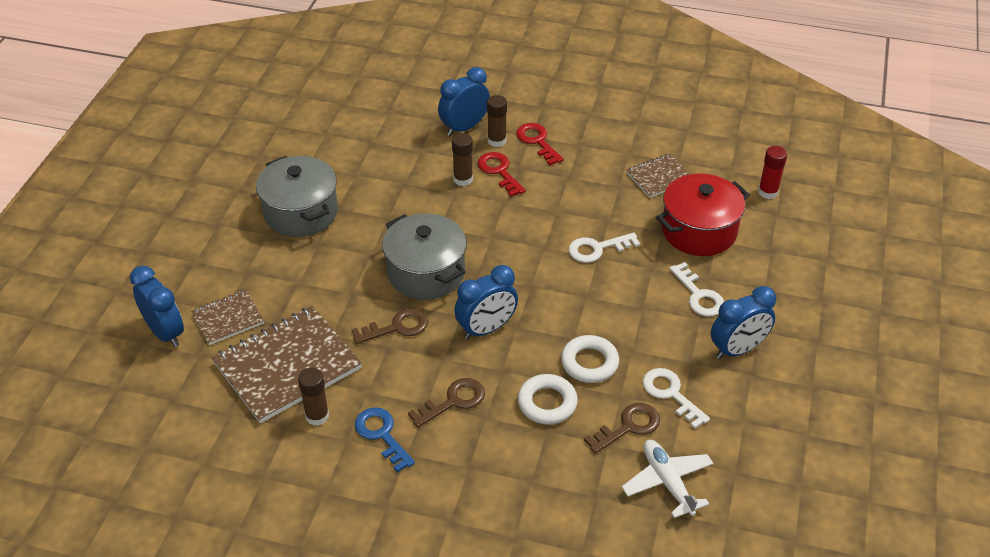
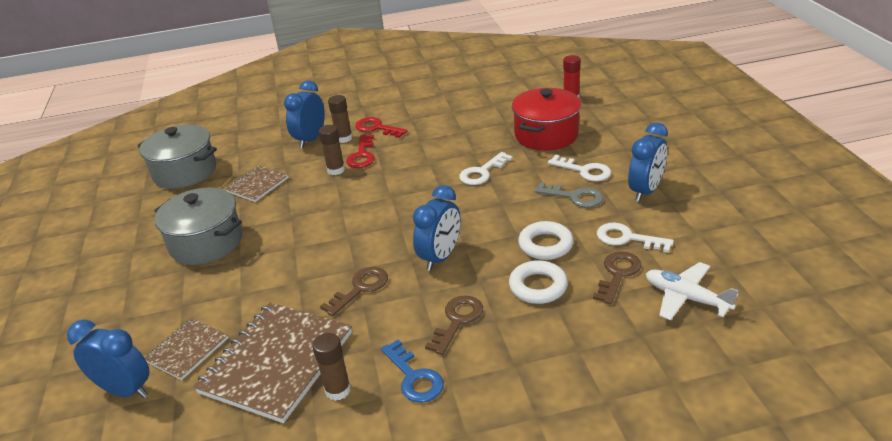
camera: 25 degrees left, 10 degrees down
(382, 435) = (414, 377): blue key -> blue key turned 150 degrees counterclockwise
(426, 273) = (355, 240): grey pot -> grey pot (185, 172)
(499, 172) = (362, 155): red key -> red key turned 120 degrees counterclockwise
(659, 177) = (487, 116): brown notebook -> brown notebook (258, 185)
(662, 322) = (574, 197): none -> grey key

